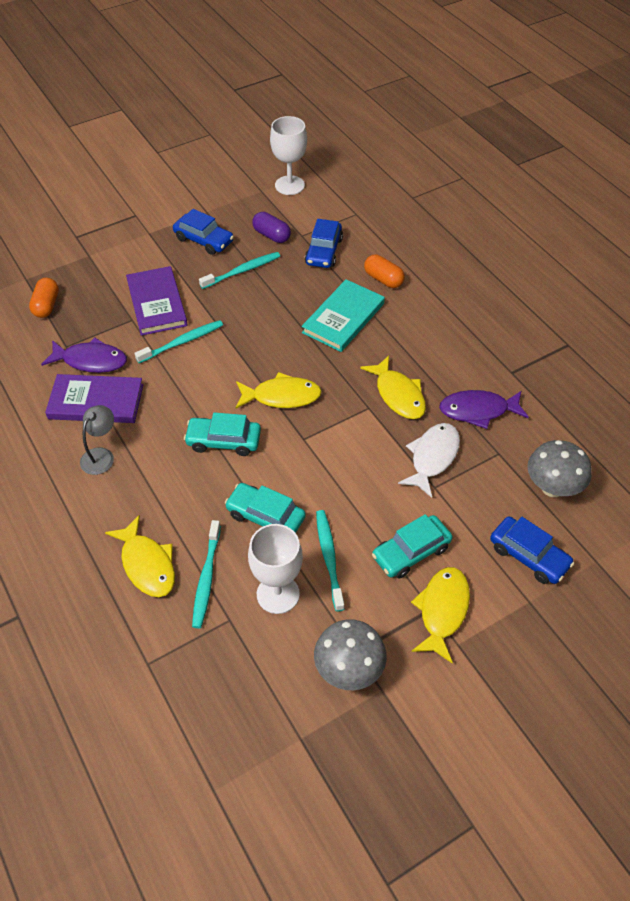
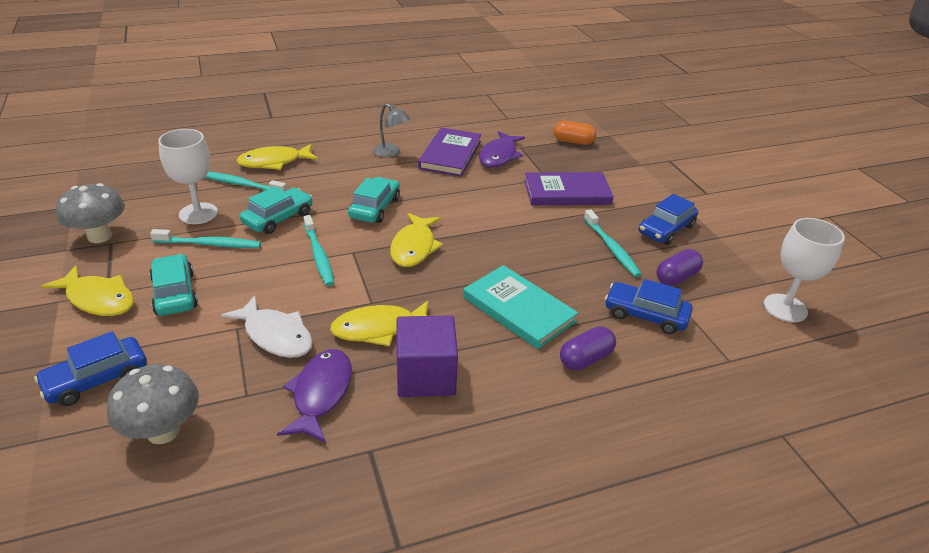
camera: 100 degrees right, 15 degrees down
(182, 342) = (509, 200): turquoise toothbrush -> turquoise toothbrush (318, 255)
(383, 279) = (585, 359): orange capsule -> purple capsule
(435, 358) = (426, 376): none -> purple cube

